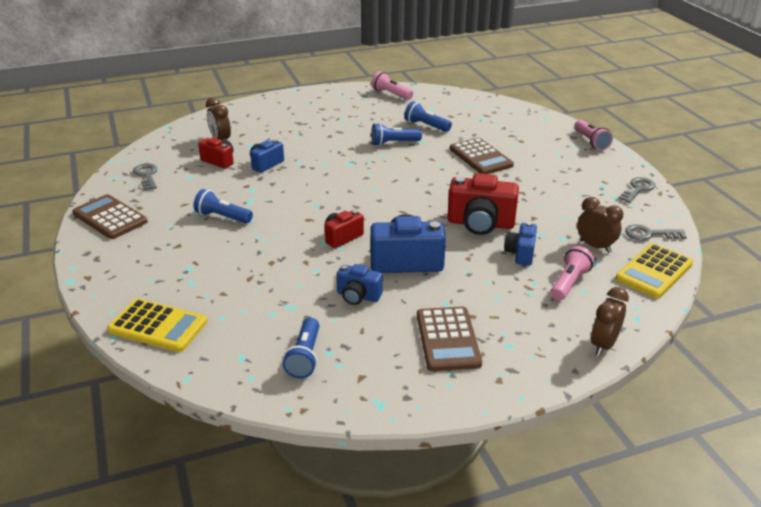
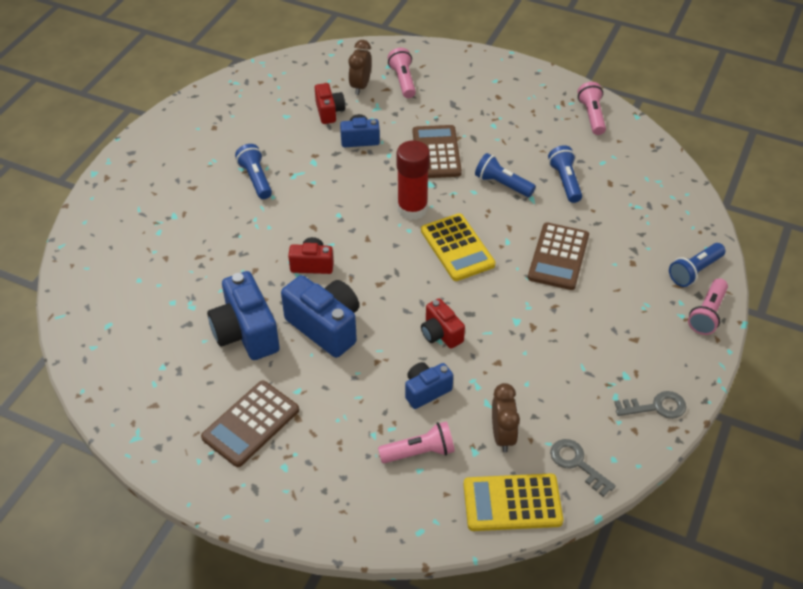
camera: 45 degrees right, 15 degrees up
(110, 218) = (183, 125): brown calculator -> brown calculator (436, 152)
(147, 175) = (258, 94): grey key -> none
(158, 326) = (94, 256): yellow calculator -> yellow calculator (457, 248)
(246, 126) = (403, 80): none -> pink flashlight
(305, 357) = (143, 358): blue flashlight -> blue flashlight (694, 271)
(358, 296) = (246, 333): blue camera -> blue camera, size x1.73
(359, 179) = (412, 209): none -> red glue stick
(480, 224) = (440, 333): red camera -> red camera, size x0.58
(603, 345) = (352, 530): brown clock -> none

